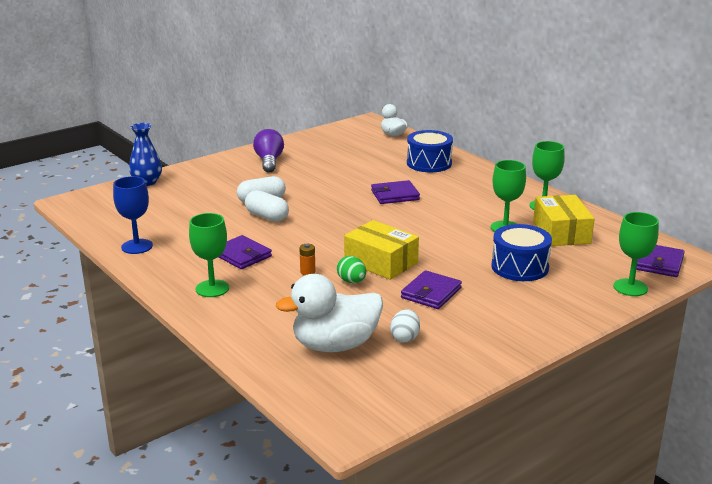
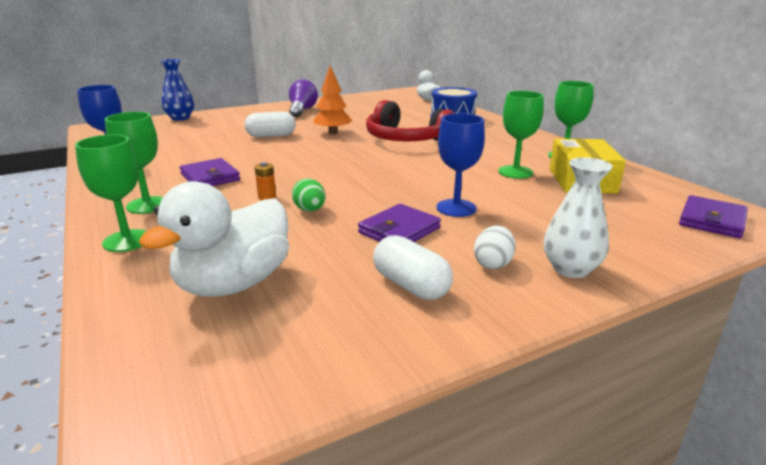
camera: 10 degrees right, 0 degrees up
(267, 217) = (265, 148): white capsule -> white capsule (411, 285)
(320, 192) = (333, 133): none -> orange tree
(335, 345) = (234, 284): white duck -> white duck turned 45 degrees counterclockwise
(381, 262) = (356, 194): yellow box -> none
(395, 195) = (406, 139): purple wallet -> red headphones
(405, 338) = (335, 283): white egg -> white egg (493, 264)
(467, 269) = (456, 208): none -> blue goblet
(519, 267) = (523, 211): blue drum -> none
(561, 312) = (570, 269): none -> white vase
(630, 287) = (673, 246): green goblet -> green goblet (127, 241)

